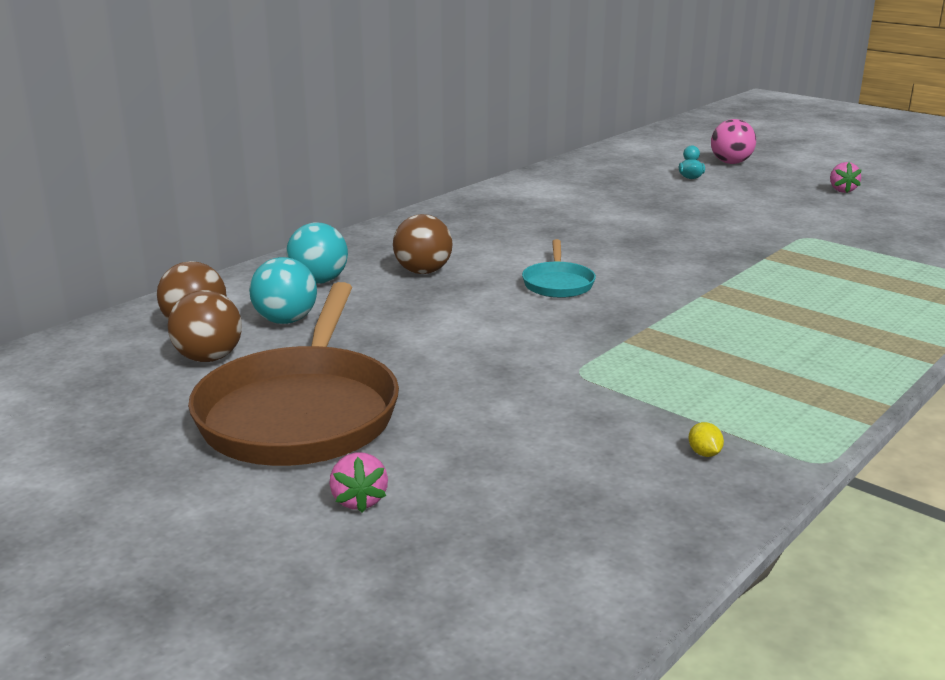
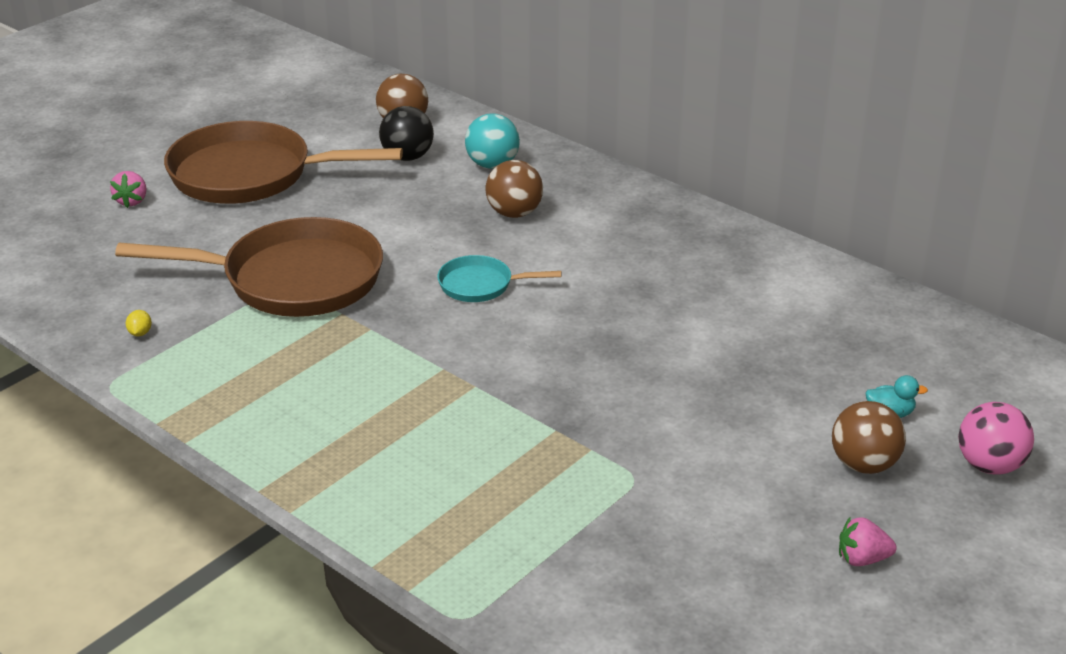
camera: 90 degrees right, 10 degrees up
(209, 358) = (343, 134): brown ball -> brown ball (864, 464)
(286, 320) = (407, 157): turquoise ball -> black ball
(359, 500) = (132, 201): pink strawberry -> pink strawberry turned 75 degrees counterclockwise
(563, 369) = (293, 279): none -> brown pan
(704, 453) = (140, 333): yellow lemon -> yellow lemon turned 75 degrees counterclockwise

